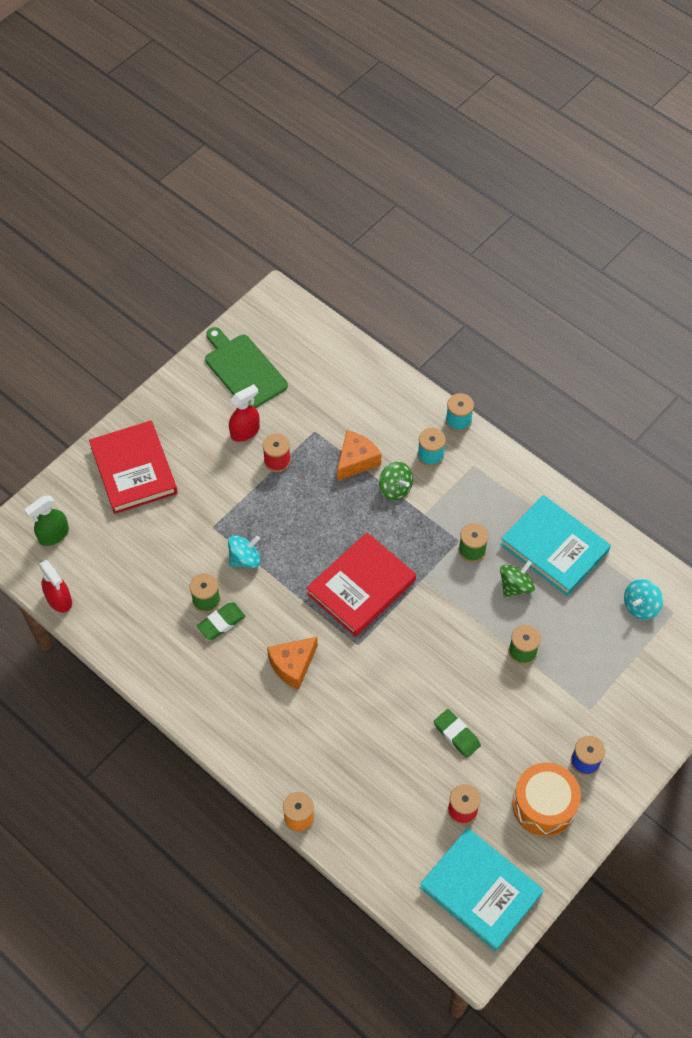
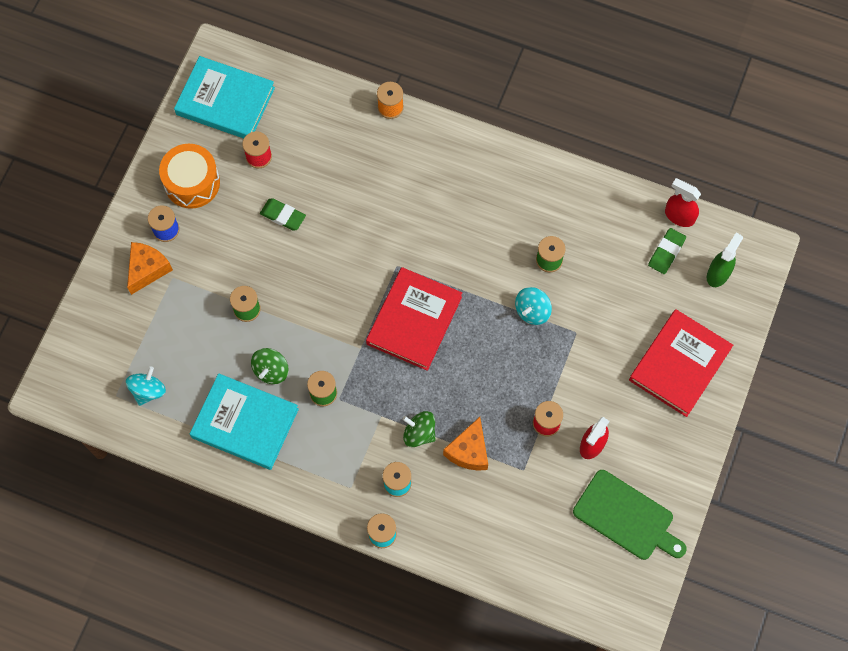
camera: 160 degrees right, 10 degrees up
(134, 470) = (679, 364): red book -> red book turned 75 degrees clockwise
(221, 622) = (526, 244): green eraser -> green eraser (666, 252)
(293, 665) = (447, 228): orange cheese -> orange cheese (147, 269)

